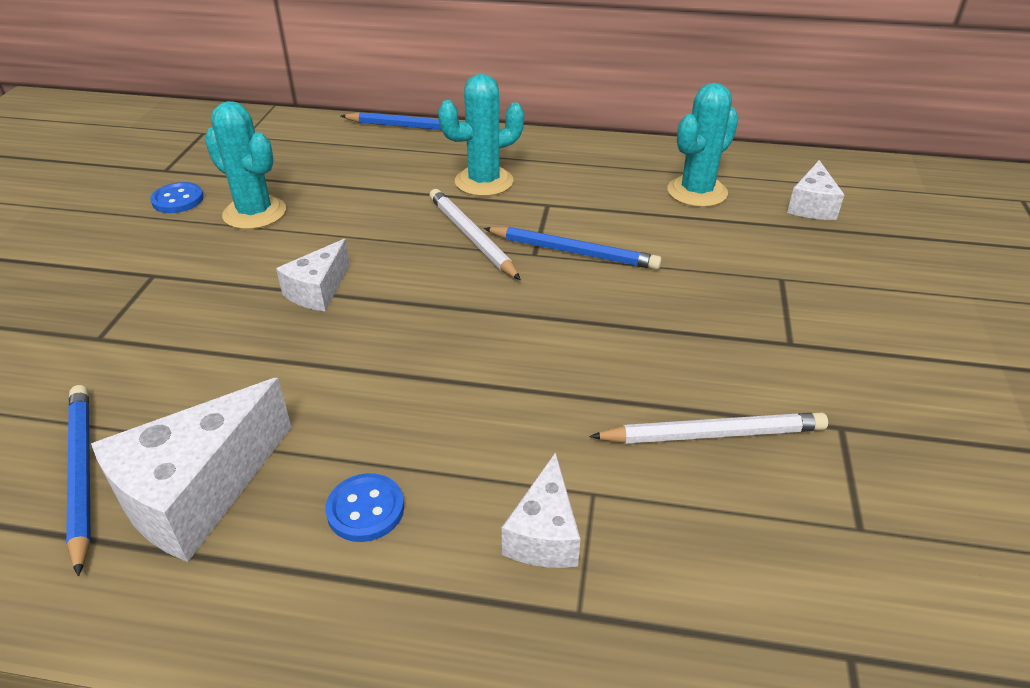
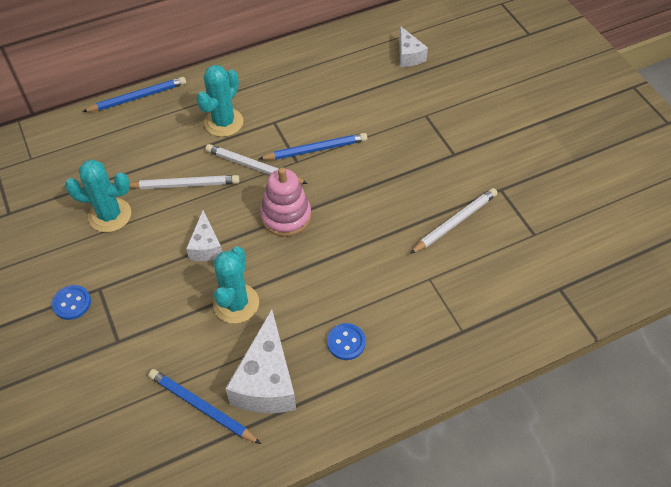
camera: 35 degrees left, 15 degrees up
(178, 200) = (48, 231): blue button -> blue button (72, 303)
(369, 220) = (185, 184): none -> white pencil
(454, 305) = (286, 216): none -> pink stacking toy
(544, 534) = (425, 308): white cheese -> none
(697, 192) = (345, 73): turquoise cactus -> turquoise cactus (236, 303)

